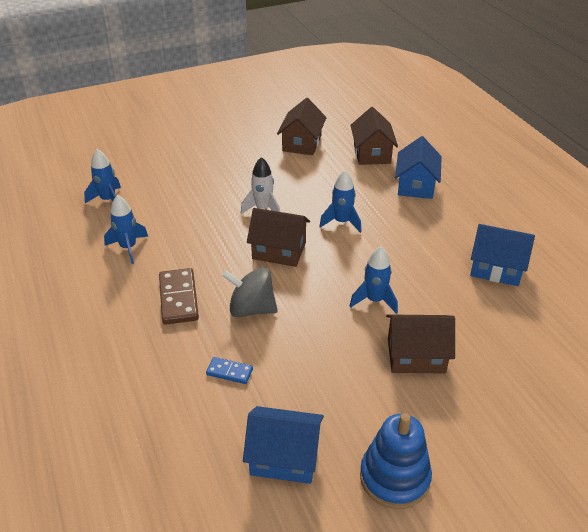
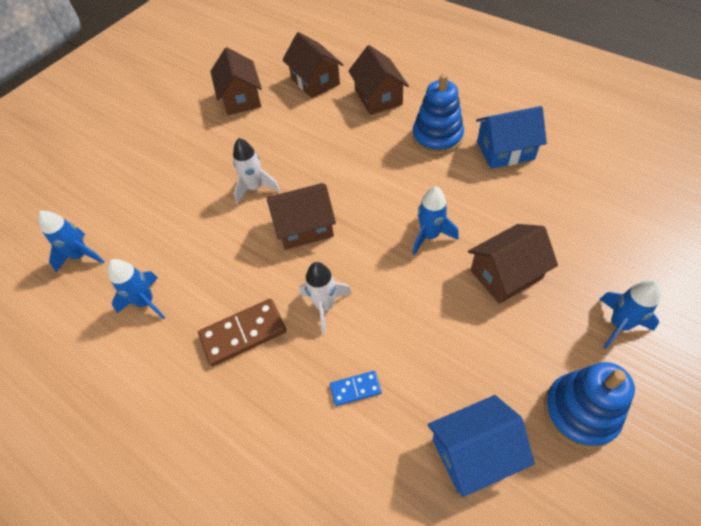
camera: 25 degrees left, 15 degrees up
(178, 298) = (243, 334): brown domino -> brown domino turned 75 degrees counterclockwise
(251, 309) = (325, 306): grey spinning top -> white rocket
(341, 222) = (340, 167): blue rocket -> blue rocket (619, 324)
(416, 185) = (378, 97): blue house -> brown house
(442, 234) = (437, 137): none -> blue stacking toy

